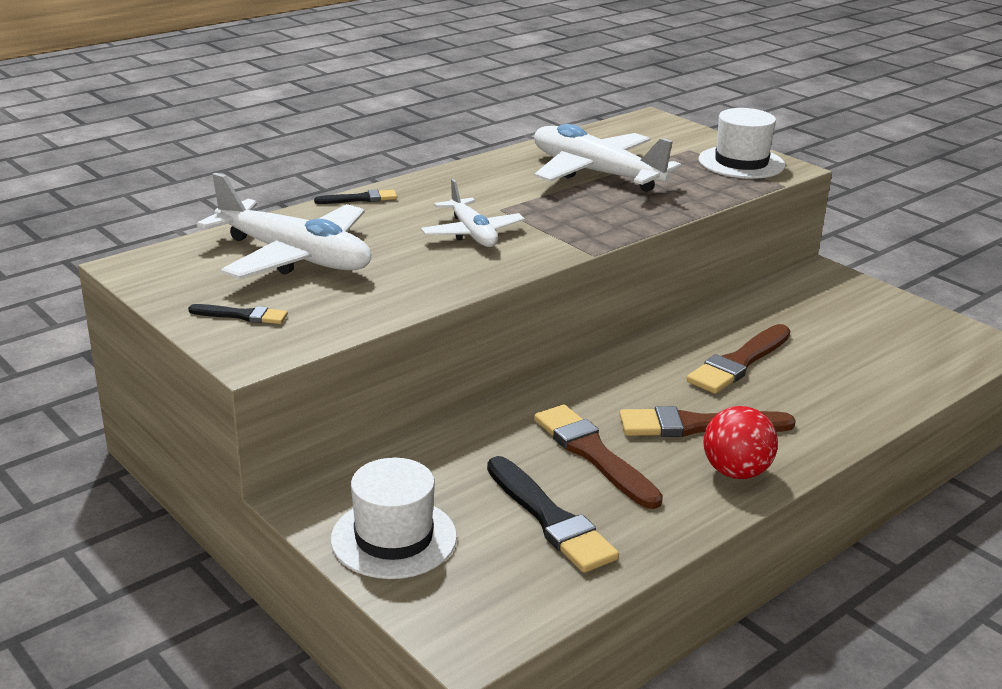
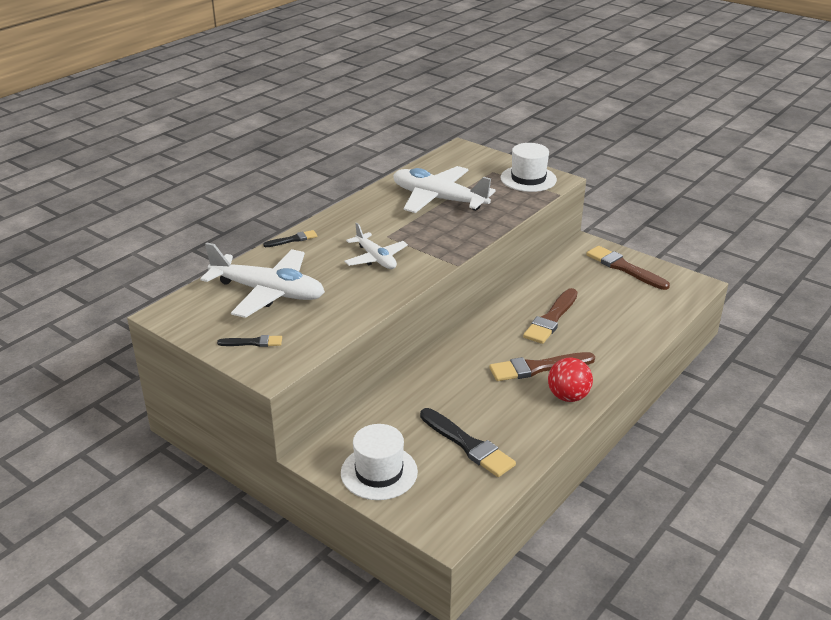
camera: 10 degrees left, 5 degrees up
(593, 454) = (481, 397): brown brush -> brown brush (624, 268)

